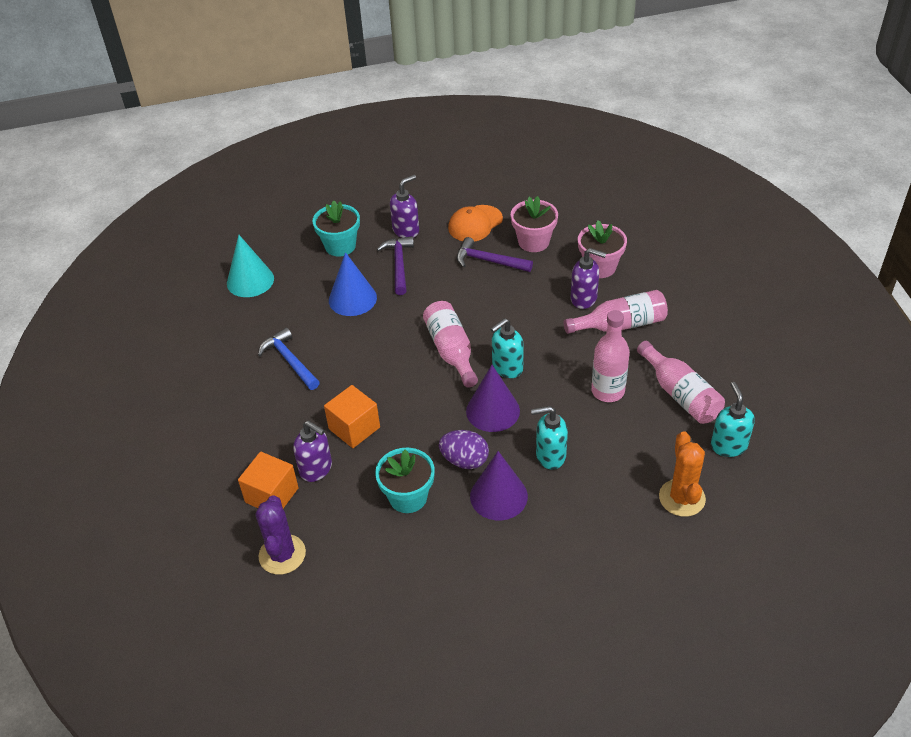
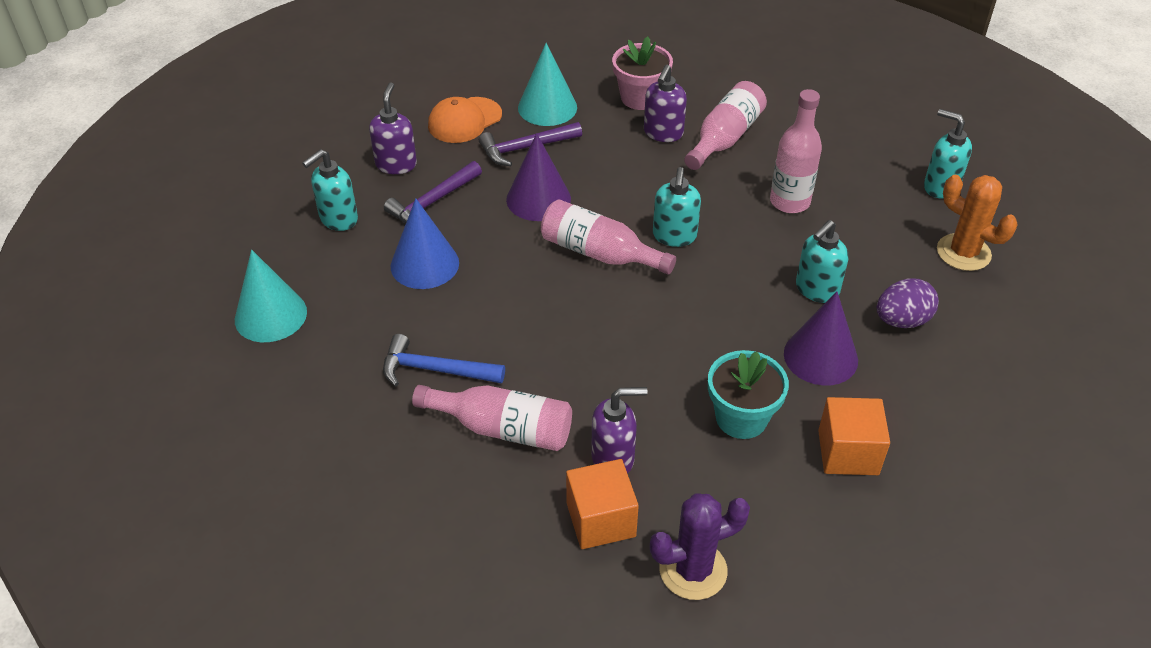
camera: 45 degrees left, 0 degrees up
(282, 554) = (693, 570): purple cactus -> purple cactus turned 60 degrees counterclockwise
(340, 246) = (338, 219): turquoise flower pot -> turquoise soap dispenser
(354, 428) = (599, 390): orange cube -> orange cube (848, 452)
(399, 265) = (433, 202): purple hammer -> purple hammer turned 90 degrees counterclockwise
(464, 460) = (748, 346): purple egg -> purple egg (902, 320)
(475, 224) = (464, 120): orange cap -> orange cap turned 45 degrees clockwise
(493, 411) = (713, 283): purple cone -> purple cone (538, 199)
(533, 242) = (547, 107): pink flower pot -> turquoise cone
(584, 299) = (663, 133): purple soap dispenser -> purple soap dispenser turned 135 degrees clockwise
(680, 394) = (850, 168): pink bottle -> pink bottle (502, 428)

